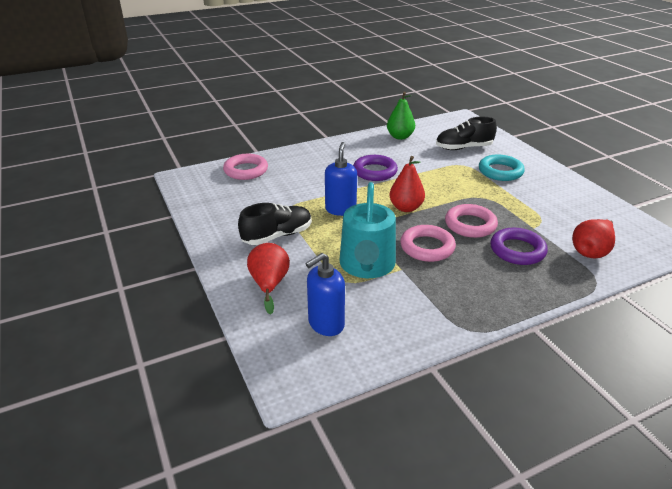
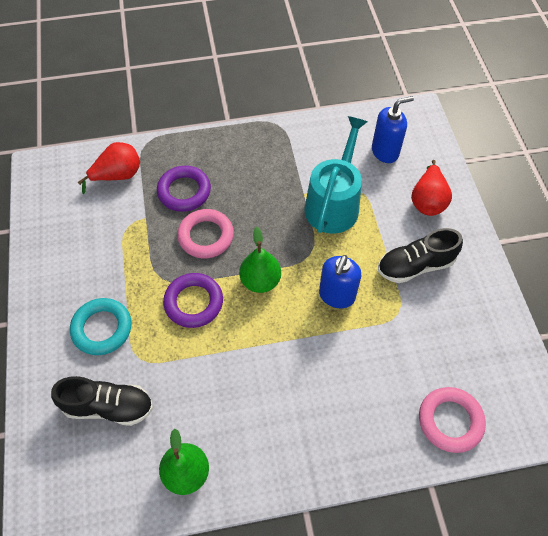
camera: 165 degrees left, 25 degrees up
(375, 171) = (267, 371): purple ring -> purple ring (193, 302)
(406, 208) = (260, 281): red pear -> green pear
(427, 247) = (267, 214): pink ring -> none

